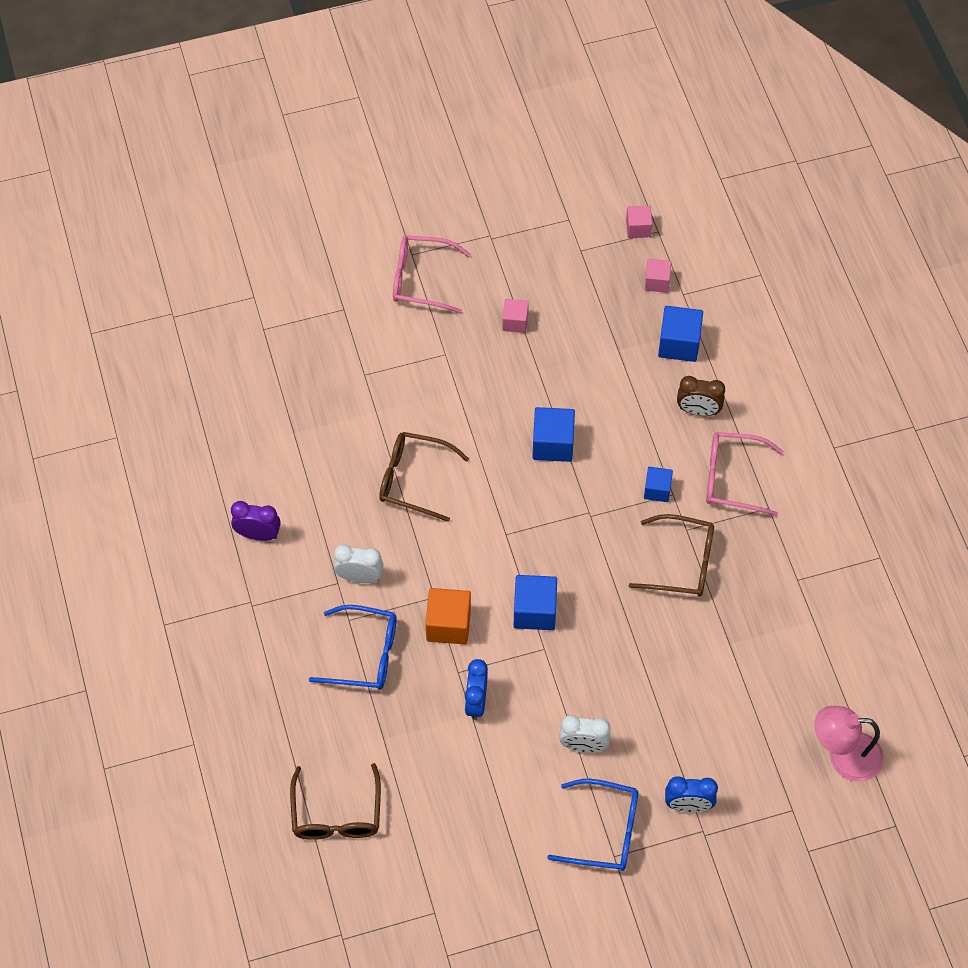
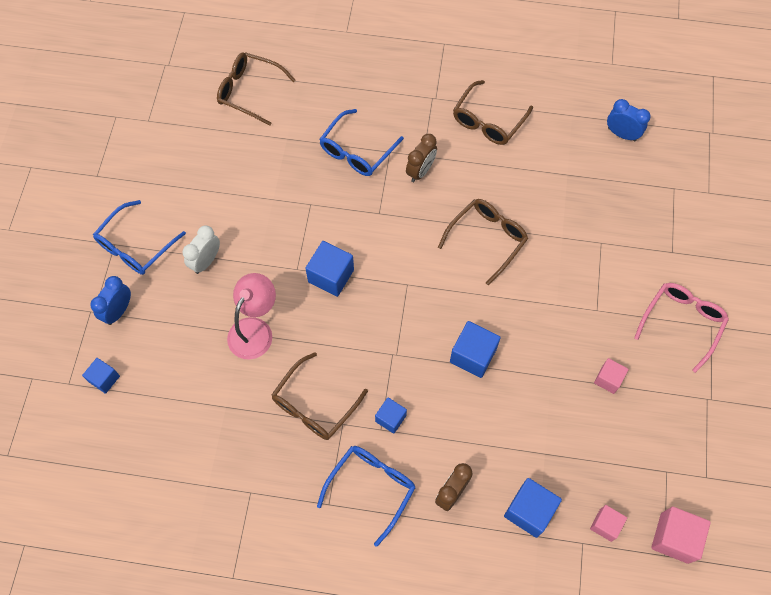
camera: 115 degrees right, 5 degrees up
(258, 534) = (488, 121): purple clock -> brown glasses
(360, 577) = (420, 171): white clock -> brown clock
(448, 624) = (351, 213): orange cube -> none
(476, 702) = (281, 206): blue clock -> blue clock (621, 134)
(638, 228) = (674, 538): pink cube -> pink cube, size x1.61
(733, 478) = (371, 488): pink glasses -> blue glasses
(767, 776) = (104, 379): none -> blue cube
(844, 756) = (83, 446): pink lamp -> pink lamp (255, 329)

